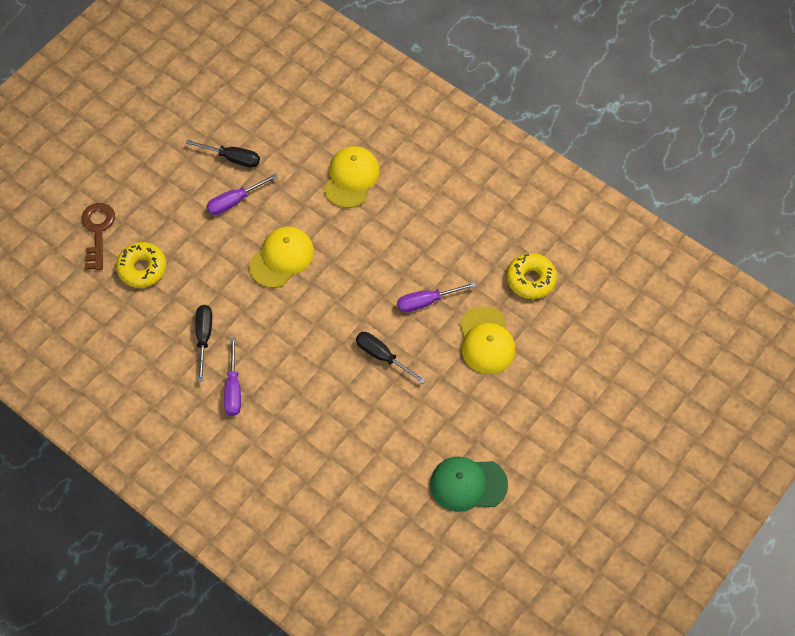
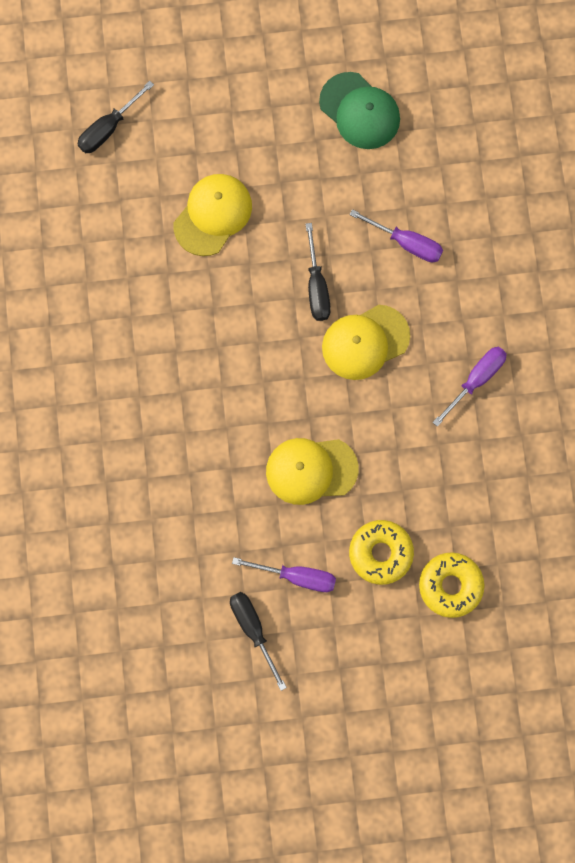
camera: 135 degrees left, 15 degrees up
(97, 231) = (458, 671): brown key -> none
(204, 337) = (457, 456): black screwdriver -> black screwdriver (108, 128)
(351, 178) = (162, 493): yellow cap -> yellow cap (365, 342)
(426, 302) = (225, 300): purple screwdriver -> purple screwdriver (406, 243)
(530, 279) = (112, 233): yellow donut -> yellow donut (380, 553)

